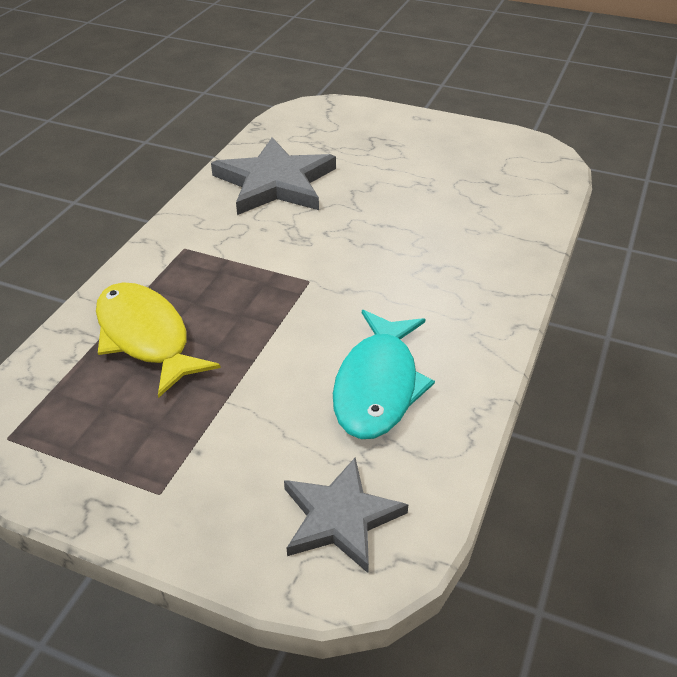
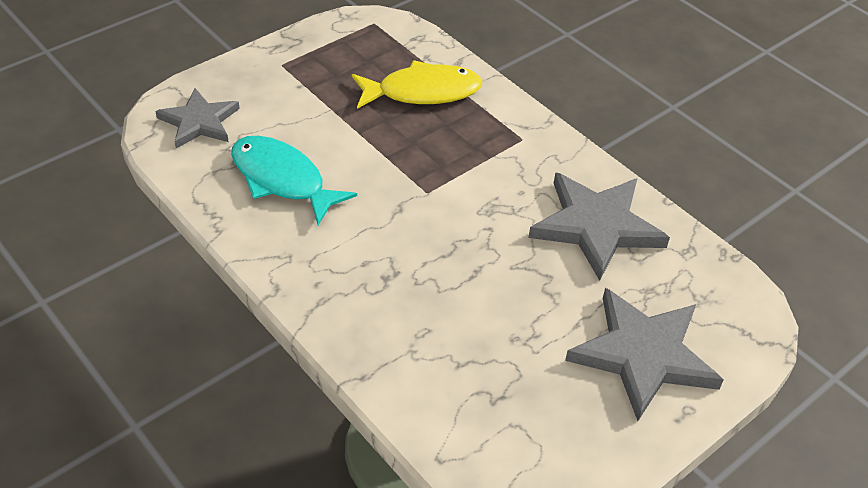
camera: 115 degrees right, 5 degrees up
(389, 139) = (643, 355): none -> grey star

